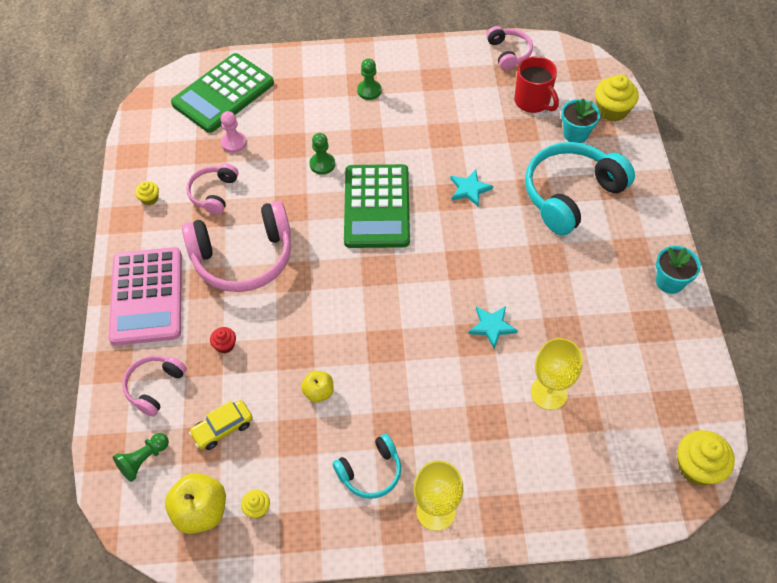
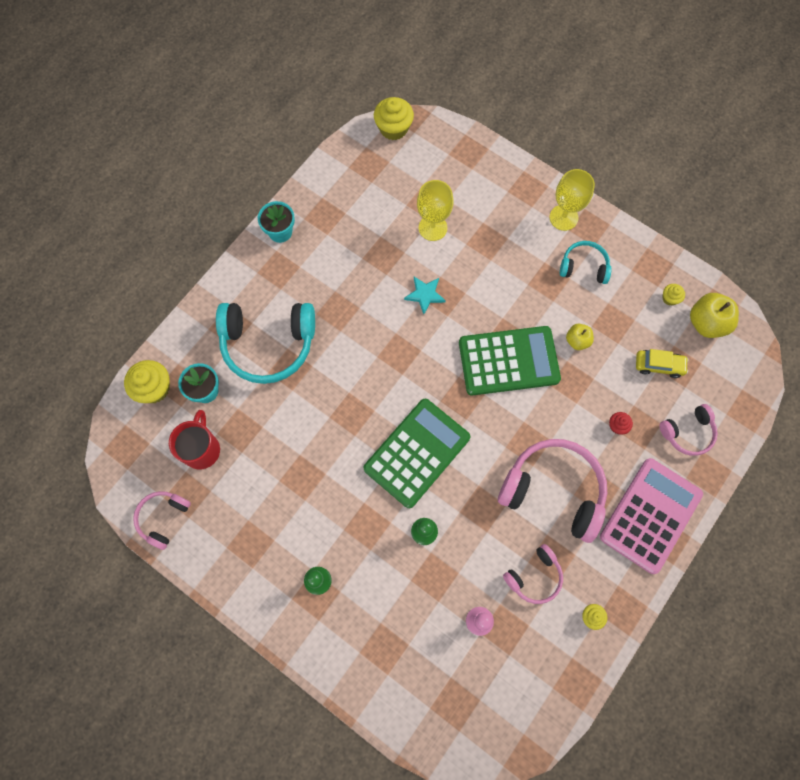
camera: 140 degrees left, 15 degrees up
(143, 460) = (725, 384): green pawn -> none
(223, 93) = (446, 694): green calculator -> green calculator (508, 361)
(469, 189) = (334, 410): turquoise star -> none

